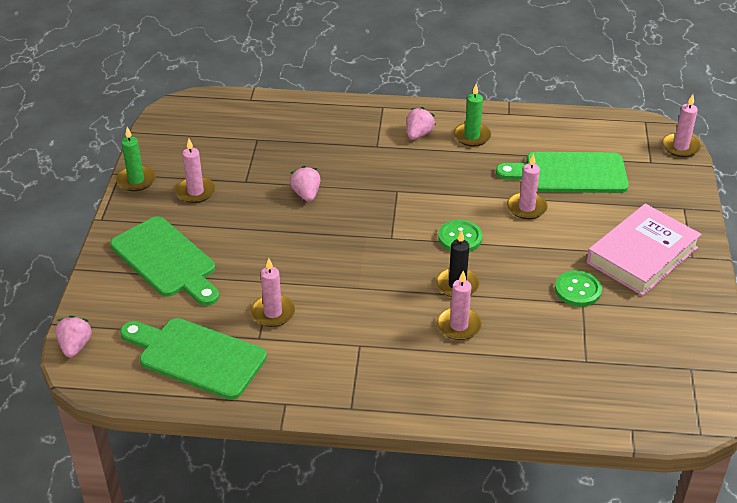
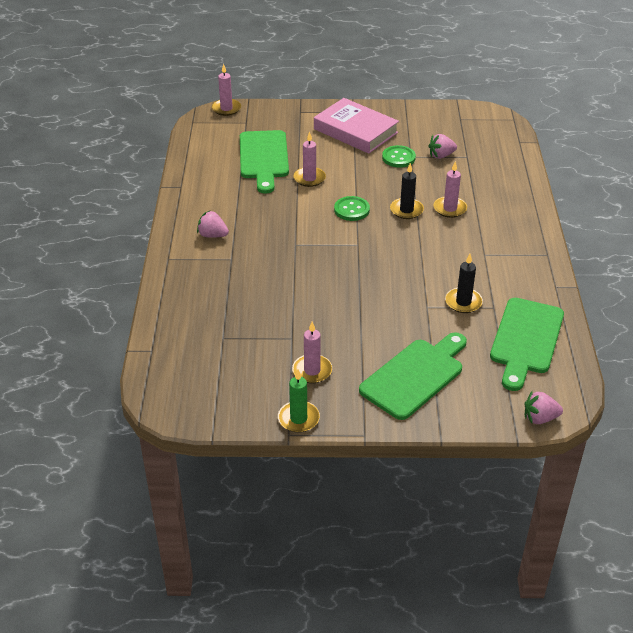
camera: 95 degrees left, 0 degrees up
(273, 313) = (463, 302): pink candle -> black candle
(306, 194) = (307, 296): pink strawberry -> pink strawberry (441, 155)
(472, 136) = (215, 206): green candle -> none

